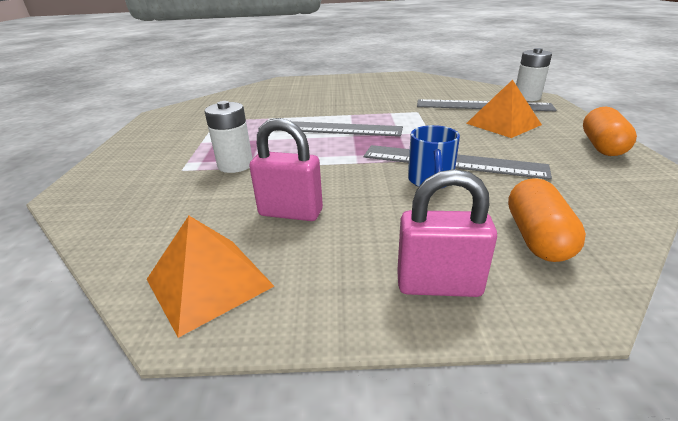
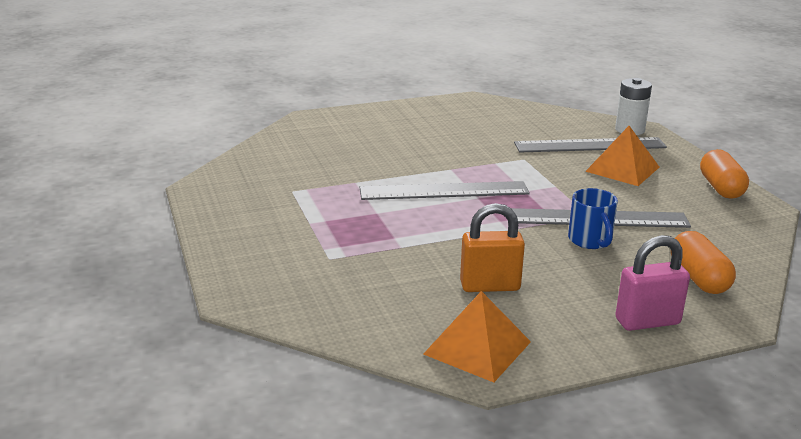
camera: 20 degrees left, 5 degrees down
(235, 165) = (384, 246): white battery -> none
(291, 213) = (490, 286): pink padlock -> orange padlock

